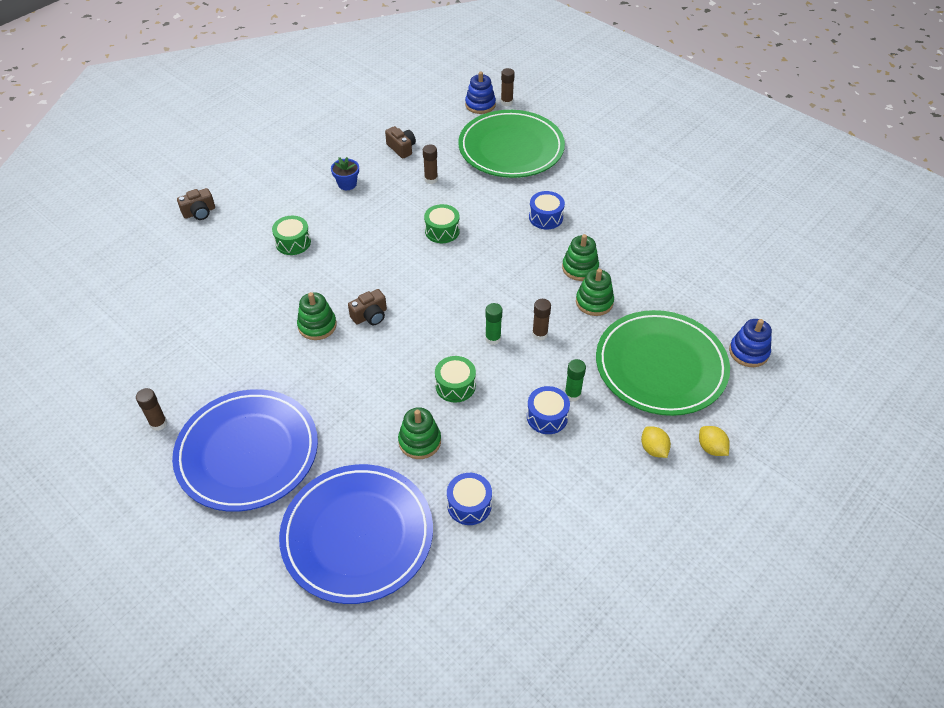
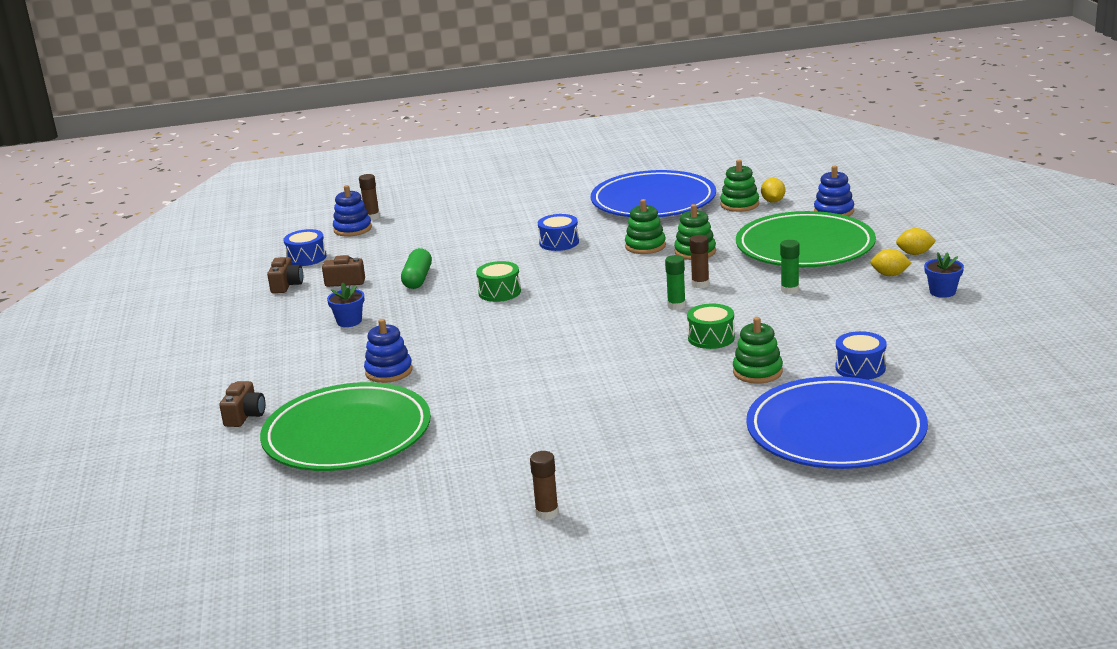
camera: 50 degrees left, 25 degrees down
(247, 453) = (659, 467): blue plate -> blue plate (653, 201)
(293, 242) = (389, 371): green drum -> blue stacking toy
(317, 325) = (533, 387): green stacking toy -> green stacking toy (739, 204)
(370, 316) = (561, 356): brown camera -> brown camera (286, 285)
(431, 179) = (417, 279): brown glue stick -> green capsule
(511, 148) = (440, 232): green plate -> green plate (347, 435)
(547, 417) = (801, 307): blue drum -> blue drum (306, 258)
(649, 502) = (942, 292): none -> blue flower pot
(732, 302) = (773, 201): none -> yellow lemon

